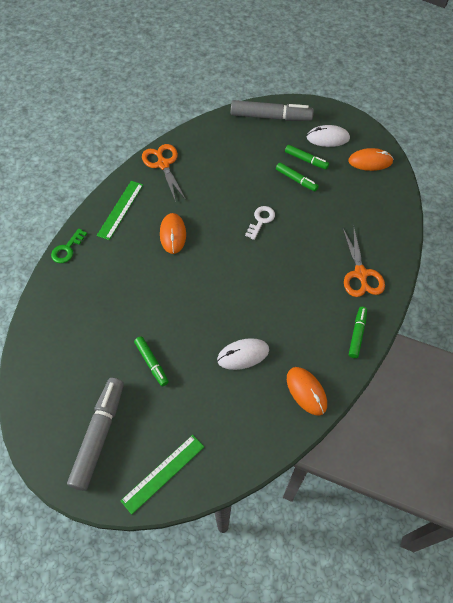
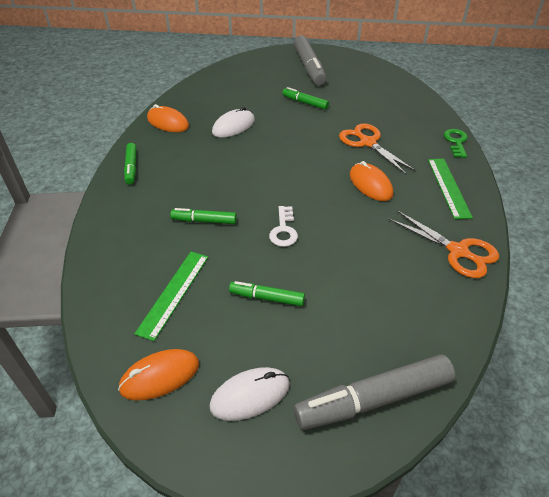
camera: 155 degrees right, 15 degrees down
(163, 473) = (253, 66): green ruler -> green ruler (174, 293)
(306, 160) = (268, 336): green marker -> green marker (204, 221)
(360, 274) = (139, 216): orange scissors -> orange scissors (367, 143)

